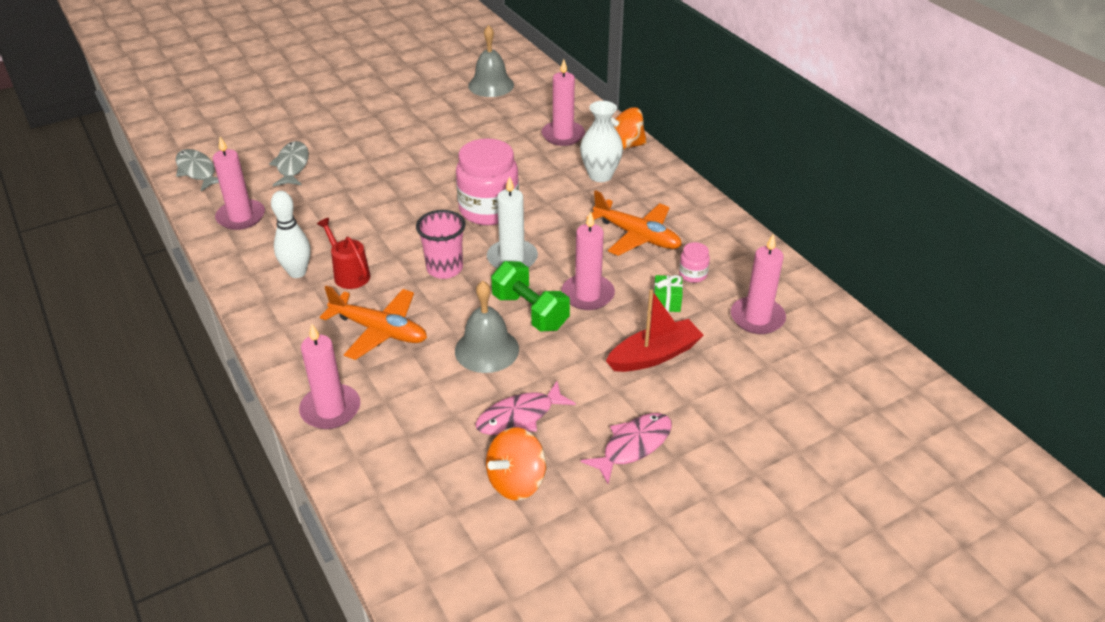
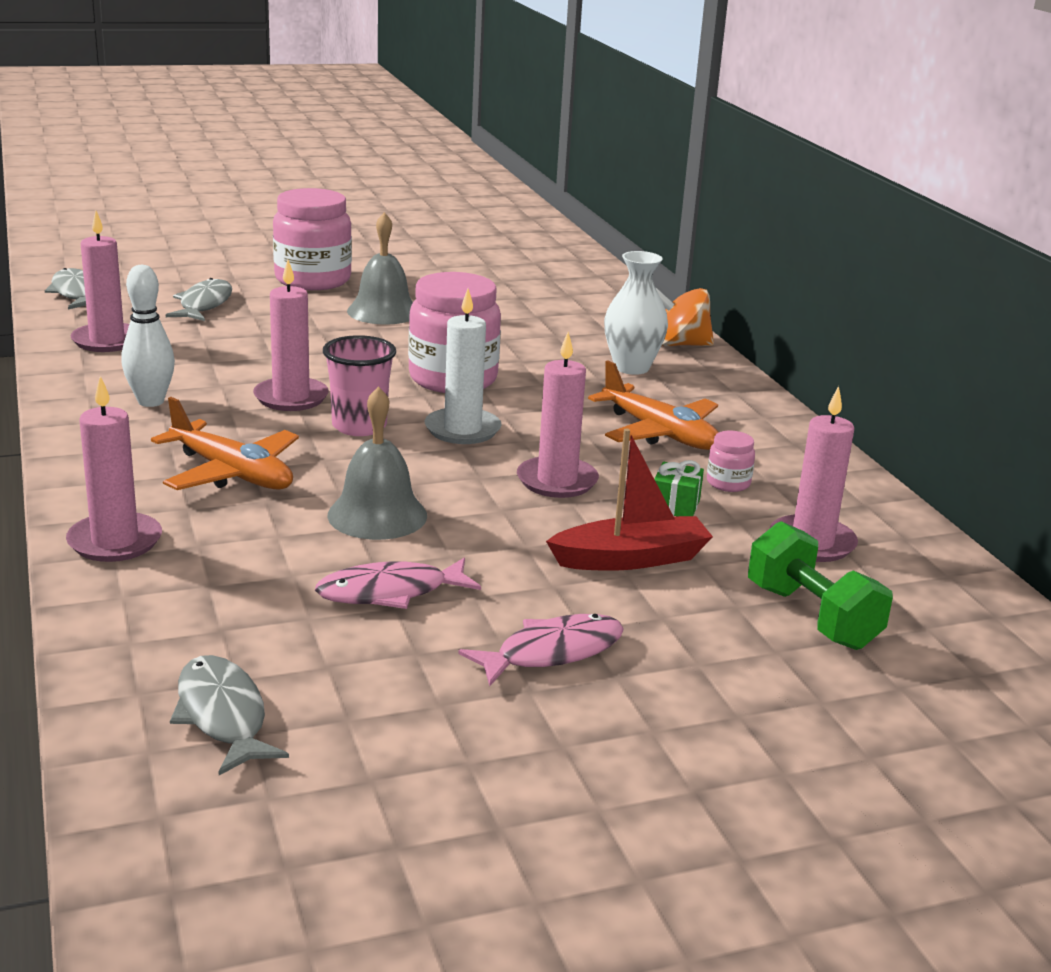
camera: 10 degrees right, 15 degrees down
(349, 274) = (221, 412): red watering can -> none
(357, 125) = (313, 280): none -> pink jar
(459, 542) = (223, 716): none -> grey fish
(491, 85) = (516, 267): grey bell -> grey bell (383, 311)
(516, 481) = (348, 663): orange spinning top -> none
(530, 312) = (462, 486): green dumbbell -> green dumbbell (812, 617)
(563, 135) = (595, 324): pink candle -> pink candle (291, 398)

